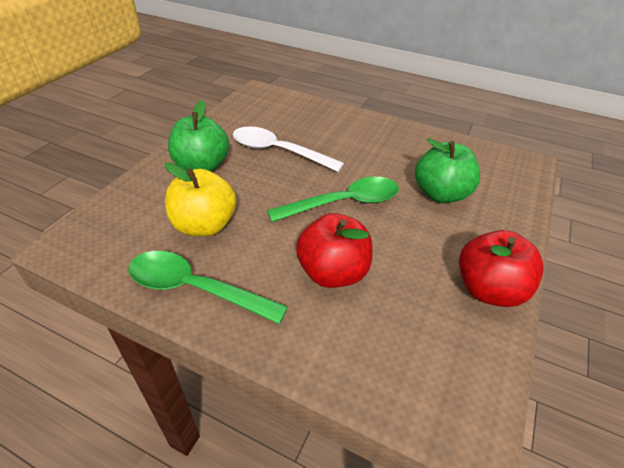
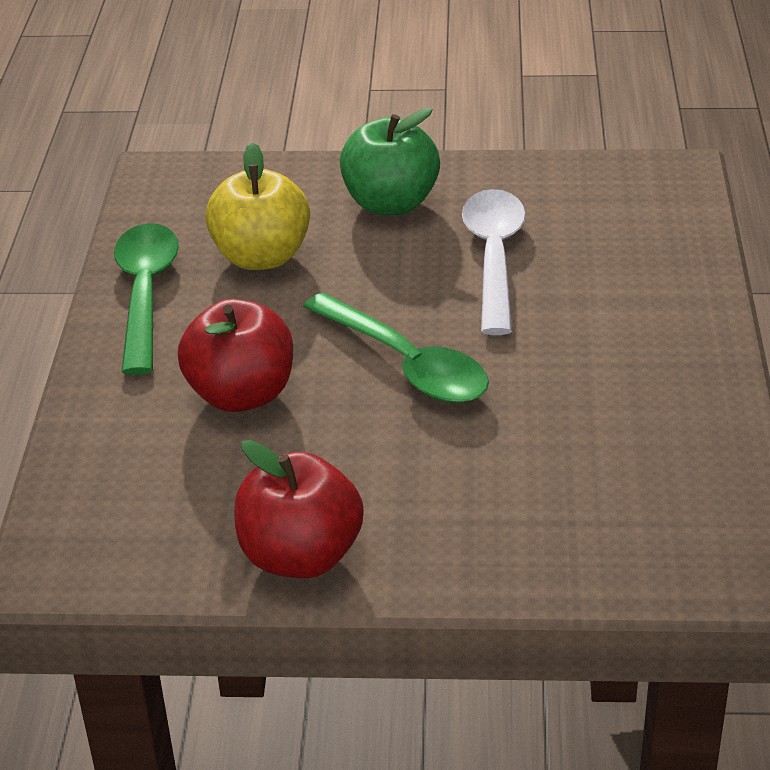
camera: 70 degrees right, 5 degrees down
(440, 194) = (518, 466): green apple -> none

